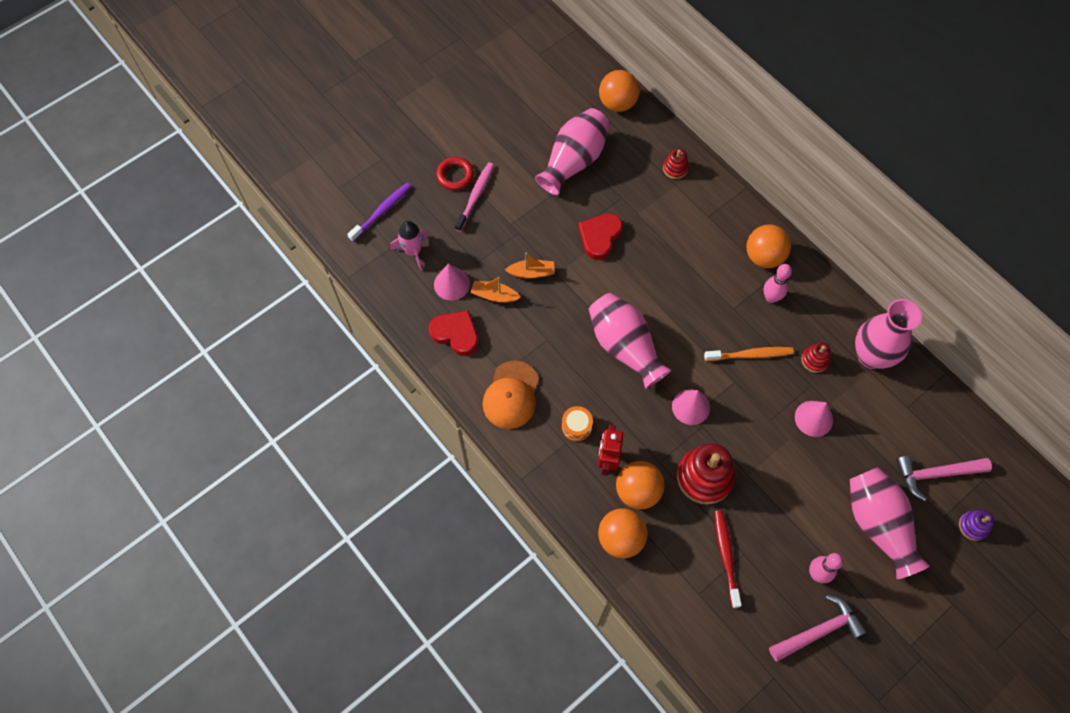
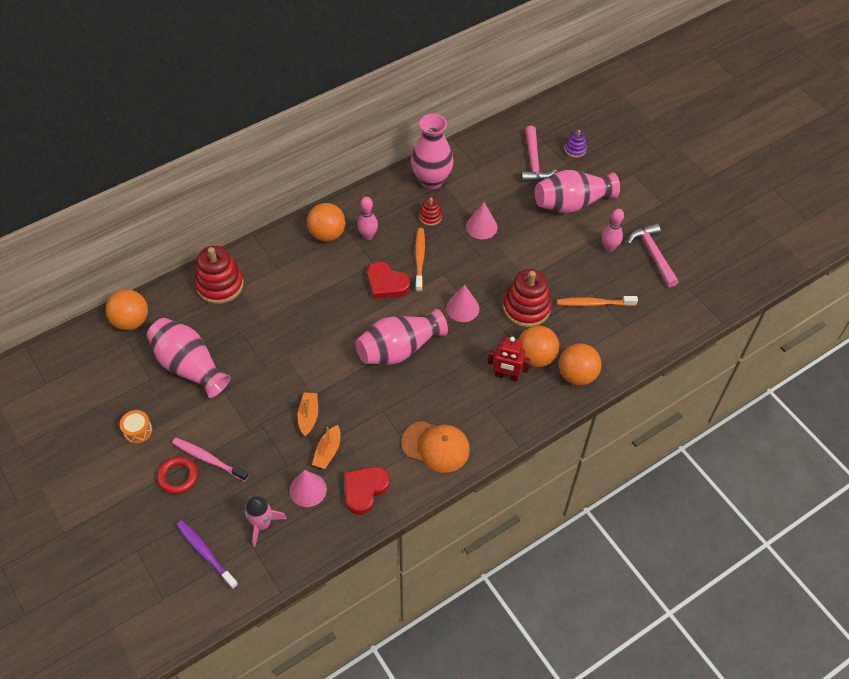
camera: 85 degrees left, 10 degrees down
(576, 426) = (472, 396): orange drum -> orange drum (137, 430)
(599, 237) = (281, 355): red heart -> red heart (386, 283)
(675, 168) = (220, 285): red stacking toy -> red stacking toy, size x1.96
(726, 556) = (594, 303): red toothbrush -> orange toothbrush

